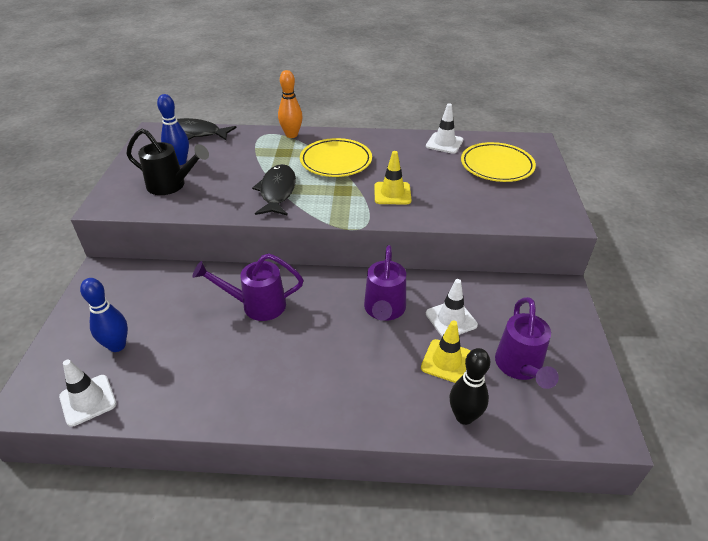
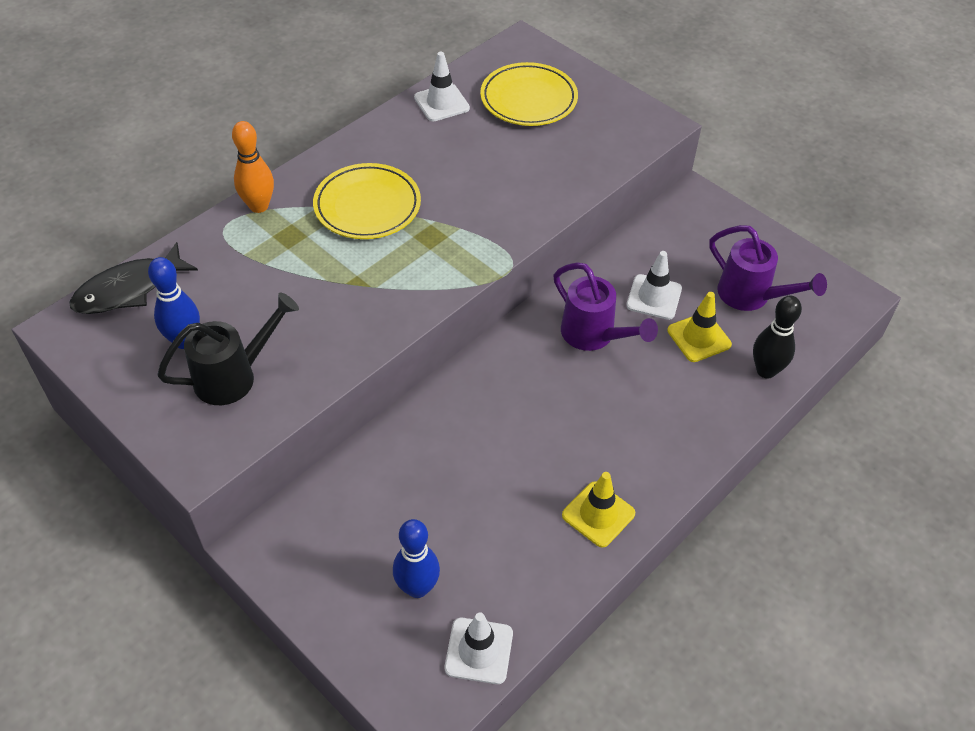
camera: 50 degrees left, 10 degrees up
(257, 305) = (481, 430): purple watering can -> none
(277, 191) = (367, 289): black fish -> none
(392, 193) = (482, 204): yellow traffic cone -> yellow traffic cone (598, 514)

